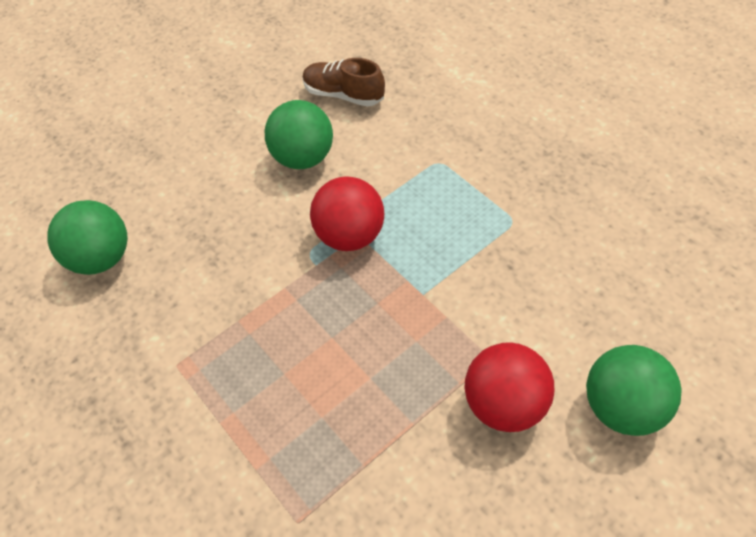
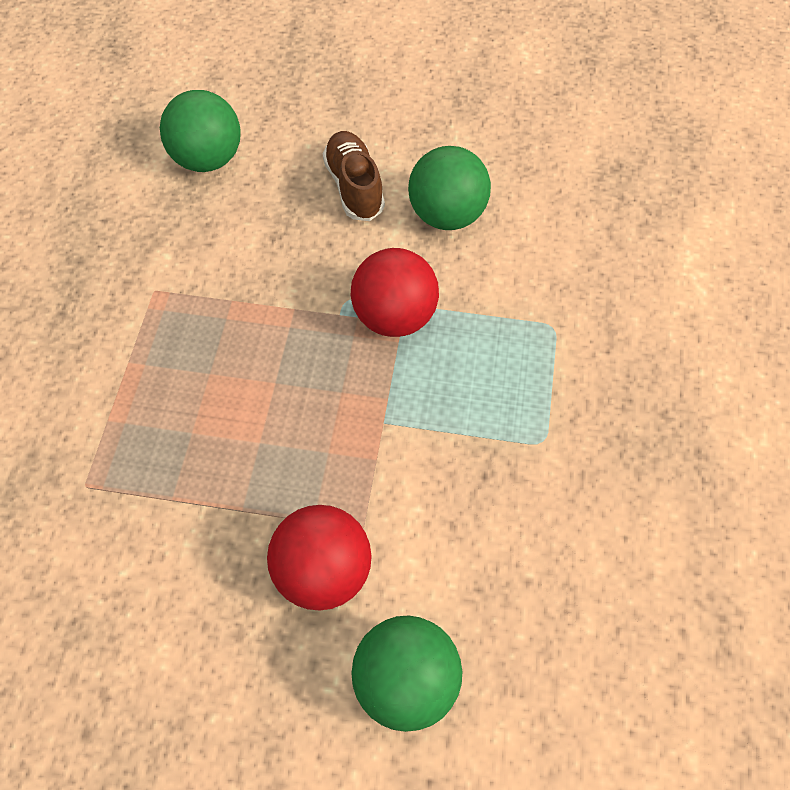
camera: 45 degrees right, 5 degrees up
(343, 95) = (555, 189): brown shoe -> brown shoe (354, 187)

